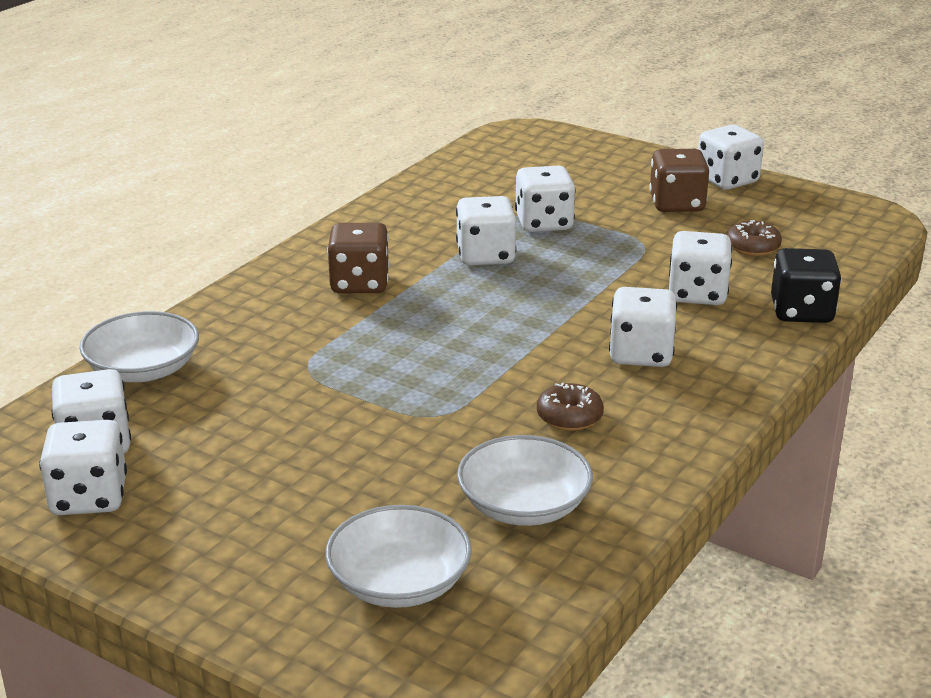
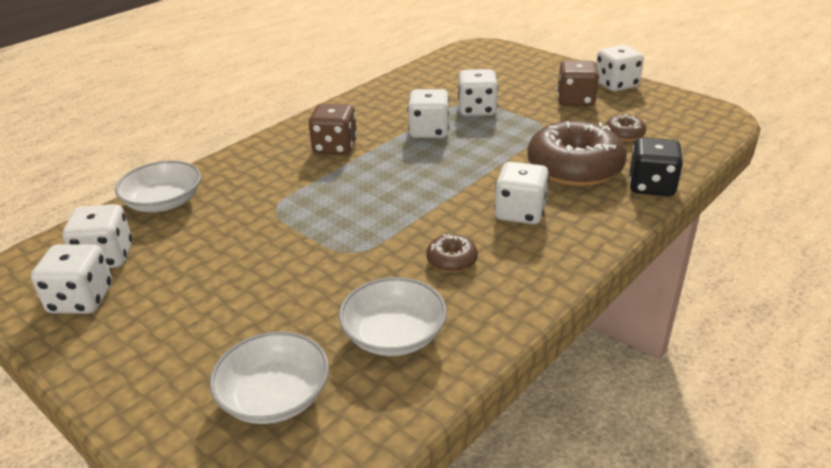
camera: 10 degrees right, 5 degrees up
(697, 294) = (574, 168): white dice -> brown donut

